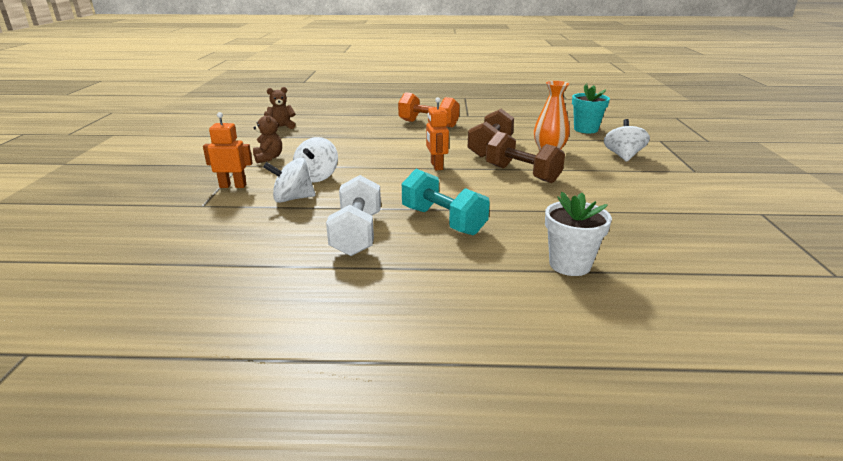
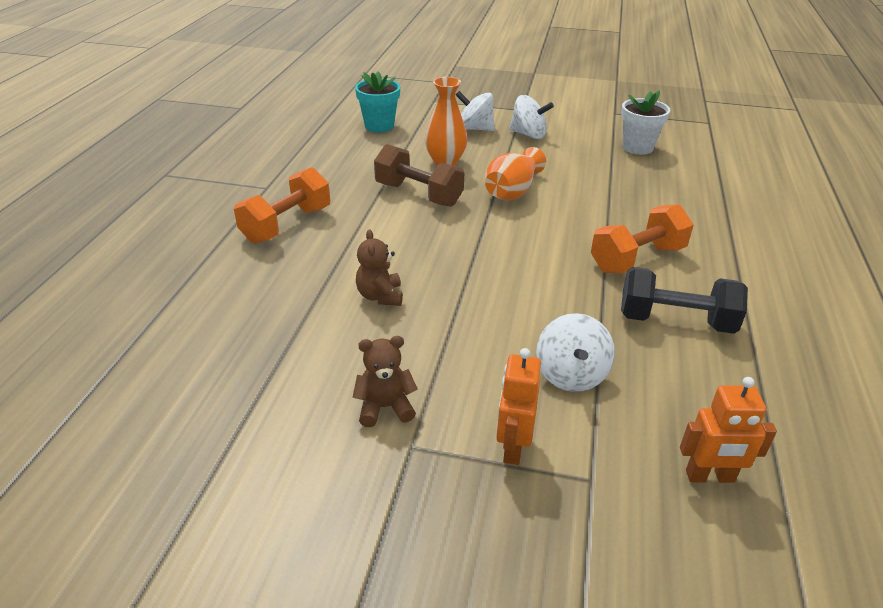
camera: 80 degrees left, 10 degrees up
(282, 127) = (194, 394): brown teddy bear -> brown teddy bear (380, 296)
(317, 177) = (491, 349): white spinning top -> white spinning top (528, 134)
(357, 234) = (675, 321): white dumbbell -> black dumbbell
(436, 166) = (472, 242): orange robot -> orange robot (710, 477)
(443, 221) = (637, 259): turquoise dumbbell -> orange dumbbell
(522, 174) = (512, 191): brown dumbbell -> orange vase
(570, 265) = (717, 209): white flower pot -> white flower pot (637, 147)

